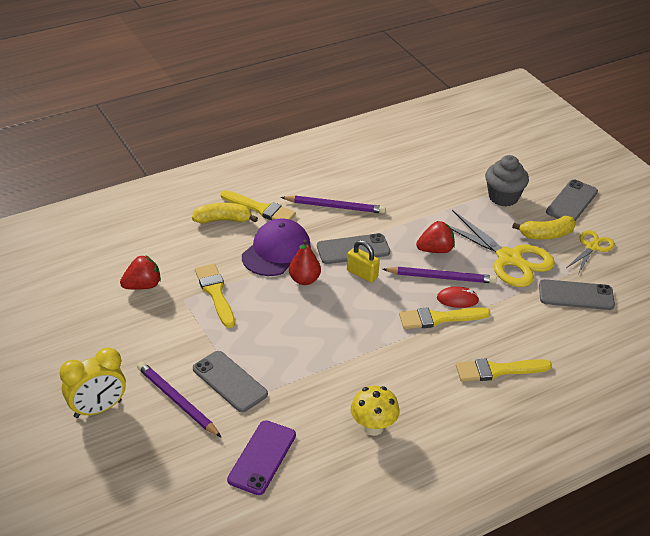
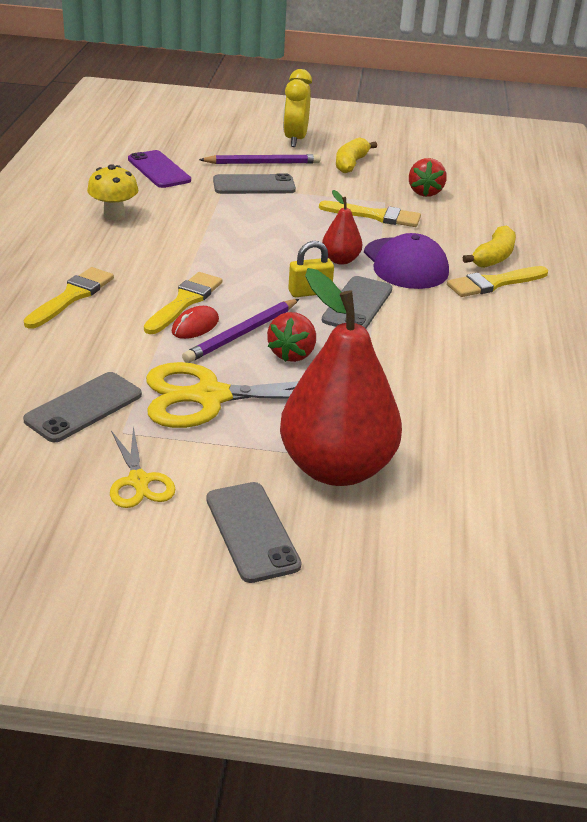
camera: 125 degrees right, 5 degrees down
(335, 207) = (451, 328): purple pencil -> none
(503, 197) = (336, 468): grey cupcake -> red pear
(546, 235) = (213, 456): yellow banana -> yellow banana (351, 164)

